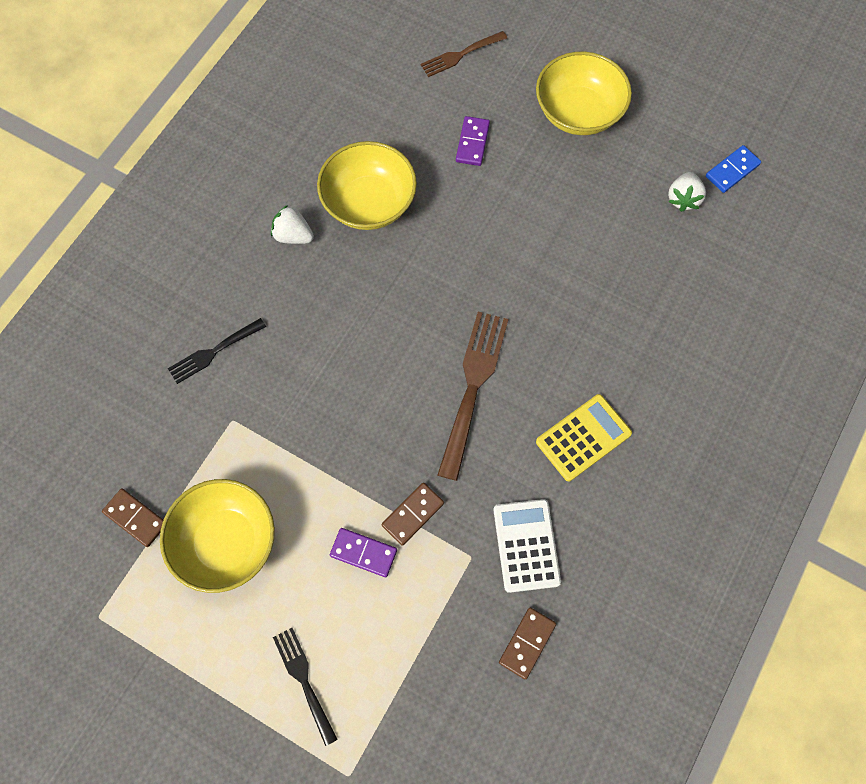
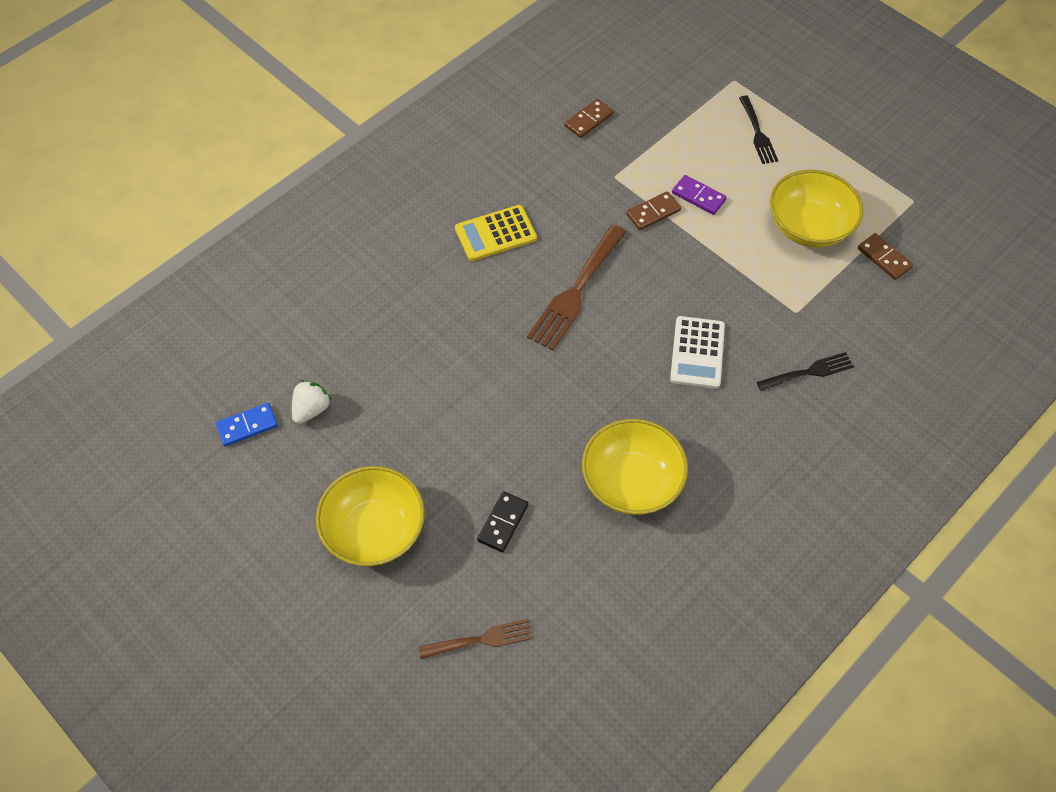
camera: 165 degrees left, 10 degrees down
(293, 235) = (717, 465): white strawberry -> none
(472, 142) = (503, 523): purple domino -> black domino
(526, 545) = (569, 174): white calculator -> white calculator (697, 353)

